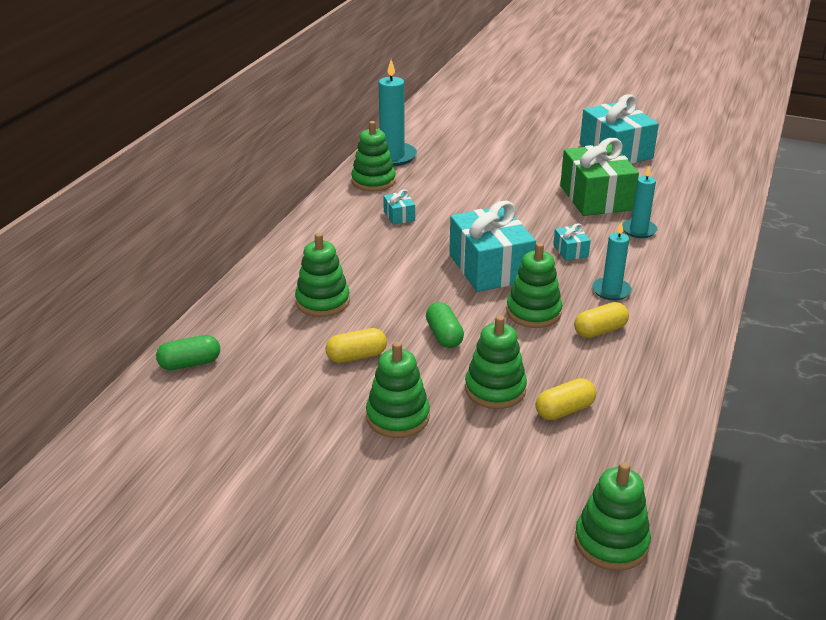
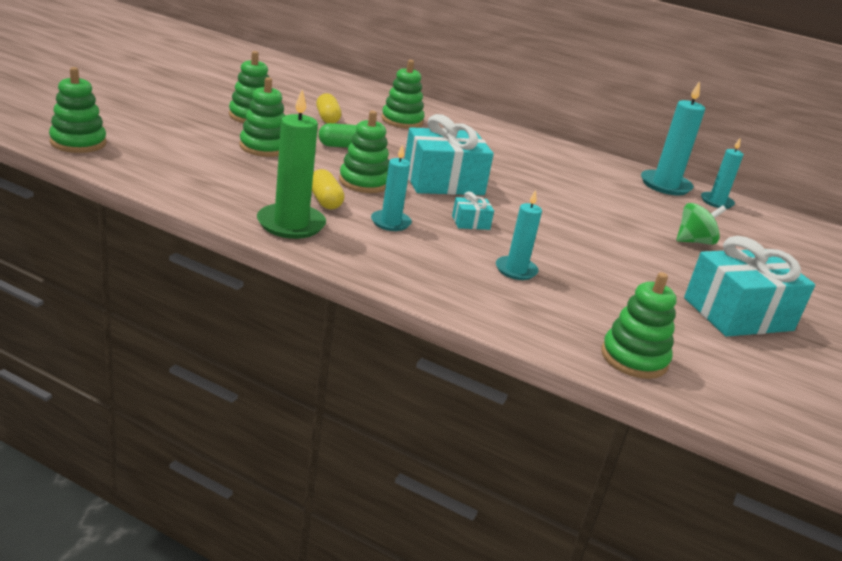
camera: 90 degrees right, 5 degrees down
(190, 363) = (340, 82): green capsule -> none
(373, 181) = (607, 169): green stacking toy -> green stacking toy (634, 358)
(399, 216) = (539, 166): turquoise gift -> none
(411, 137) = (716, 202): none -> turquoise candle
(507, 155) = (694, 241): none -> green spinning top
(564, 410) = (224, 162): yellow capsule -> none
(595, 198) = (594, 266): green gift -> none
(669, 343) = (291, 224): none -> green candle

